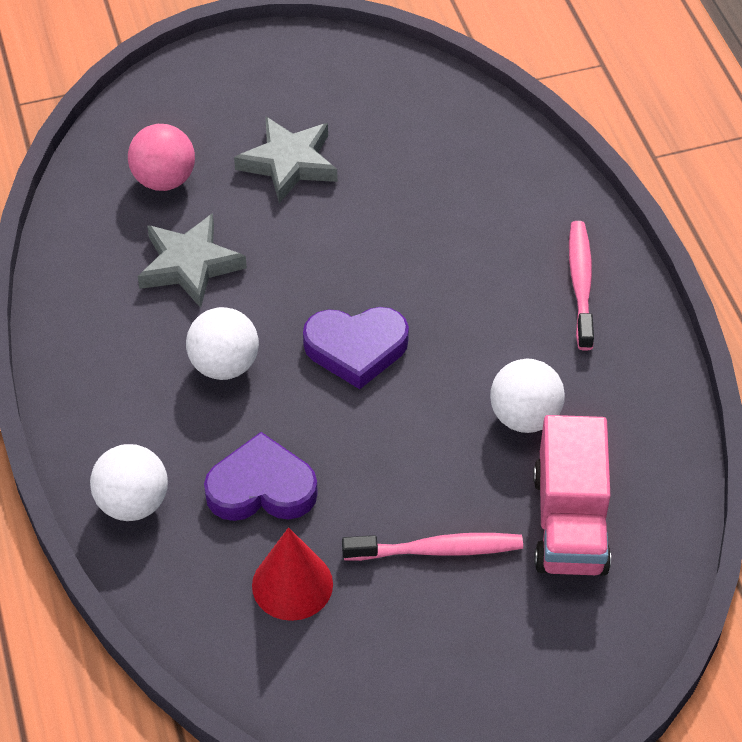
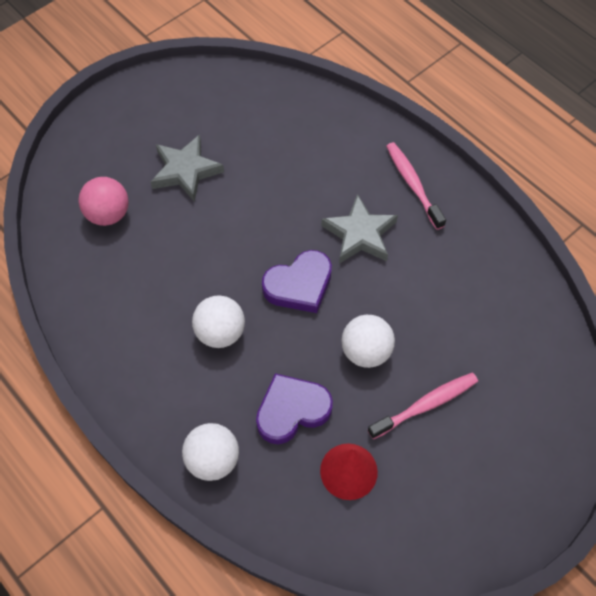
camera: 25 degrees left, 10 degrees up
(190, 265) = (159, 269): grey star -> grey star (360, 234)
(524, 417) = (428, 289): white ball -> white ball (366, 351)
(570, 522) = (494, 350): pink truck -> none

